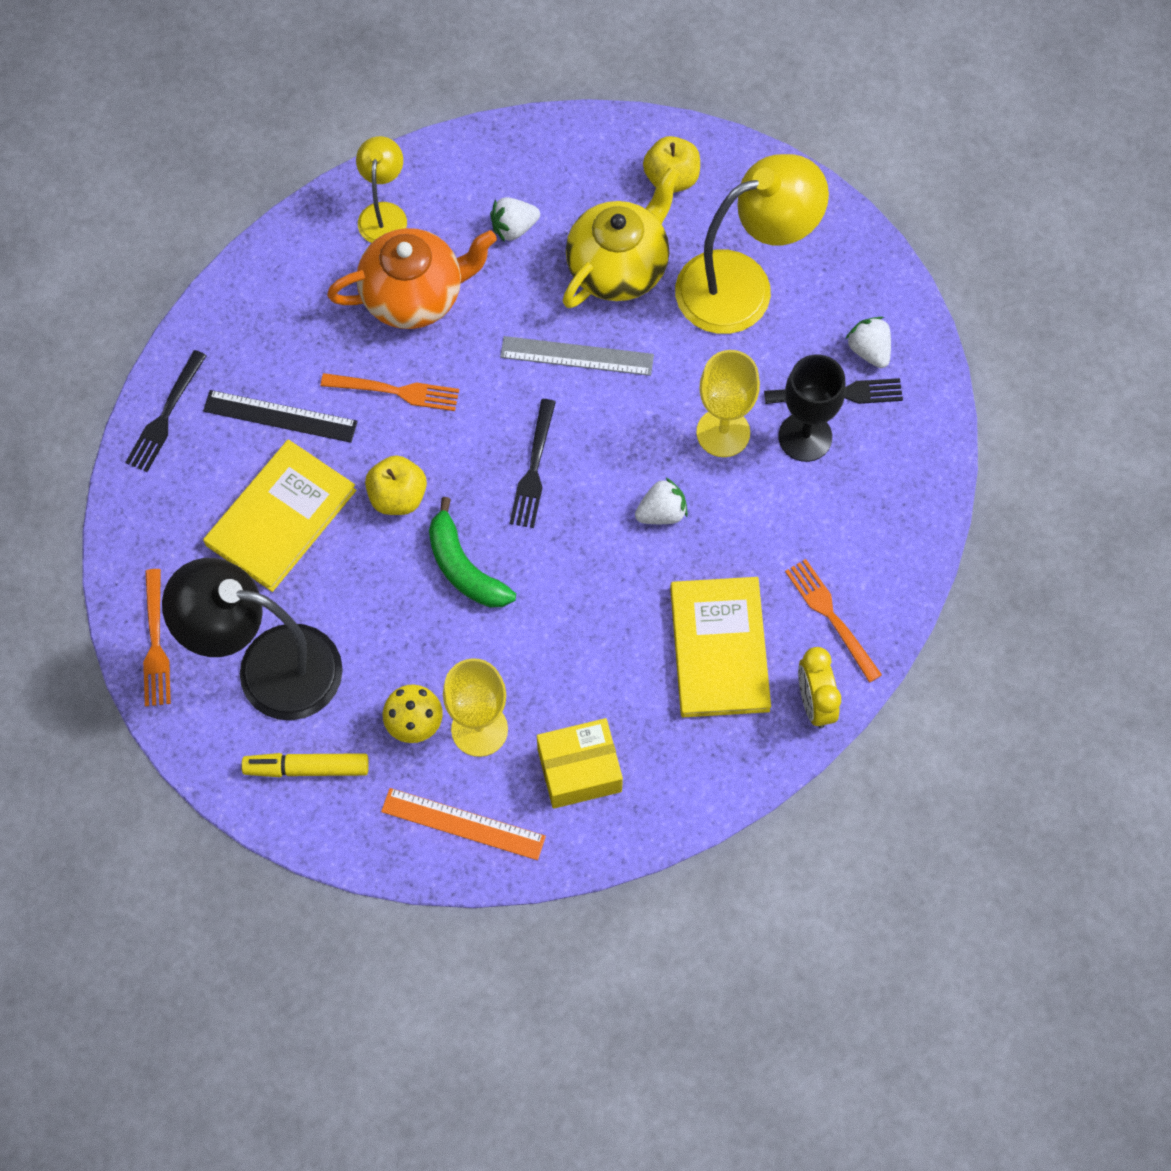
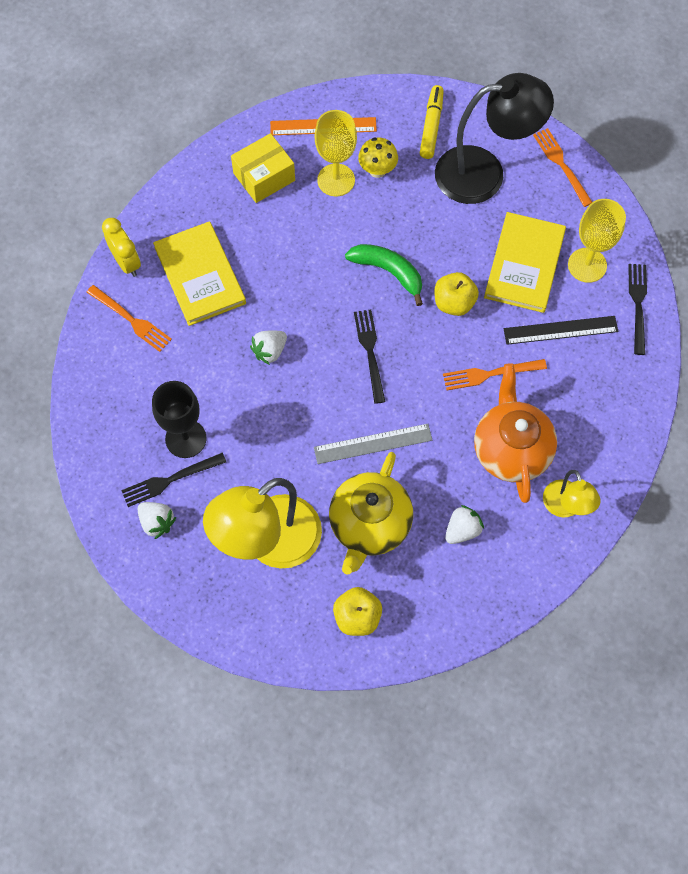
camera: 160 degrees right, 0 degrees up
(307, 768) = (431, 126): yellow marker -> yellow marker turned 60 degrees counterclockwise
(414, 295) = (511, 449): orange teapot -> orange teapot turned 120 degrees clockwise
(723, 432) = (246, 422): yellow goblet -> yellow goblet (587, 265)

